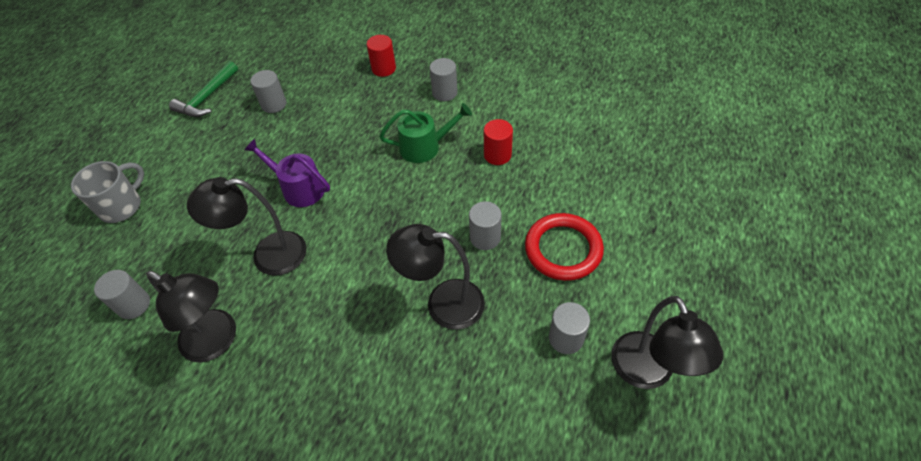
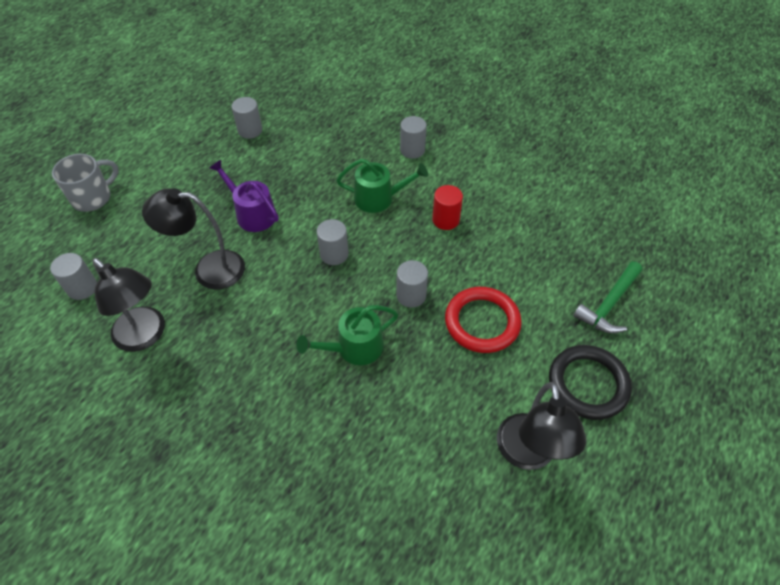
camera: 10 degrees right, 0 degrees up
(207, 97) = (192, 112): green hammer -> green hammer (609, 304)
(383, 69) = (361, 116): red cylinder -> none
(443, 303) = (354, 347): black lamp -> green watering can
(566, 338) = (459, 405): grey cylinder -> grey cylinder (334, 254)
(683, 288) = (588, 384): none -> black ring

